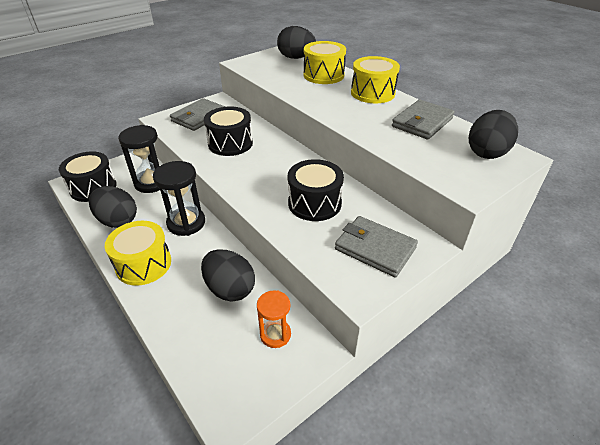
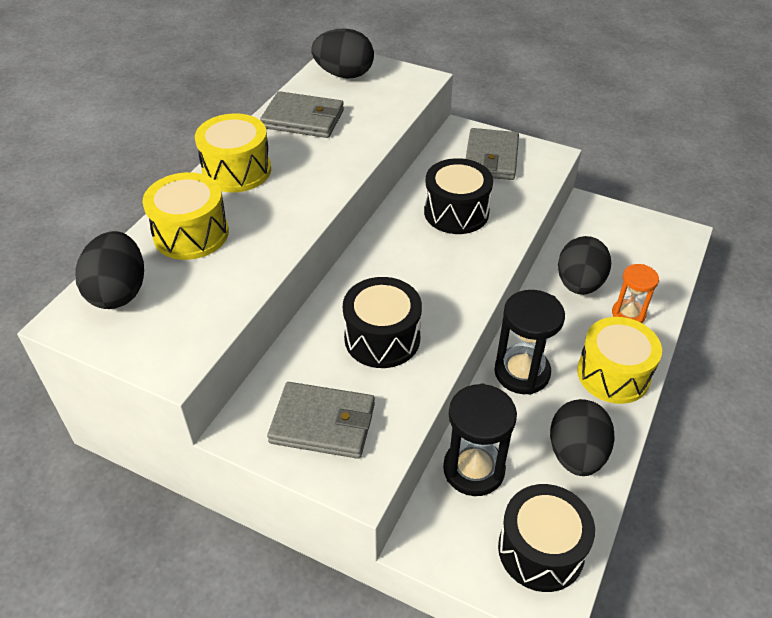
camera: 115 degrees left, 5 degrees up
(275, 334) = (596, 234): orange hourglass -> orange hourglass (628, 314)

